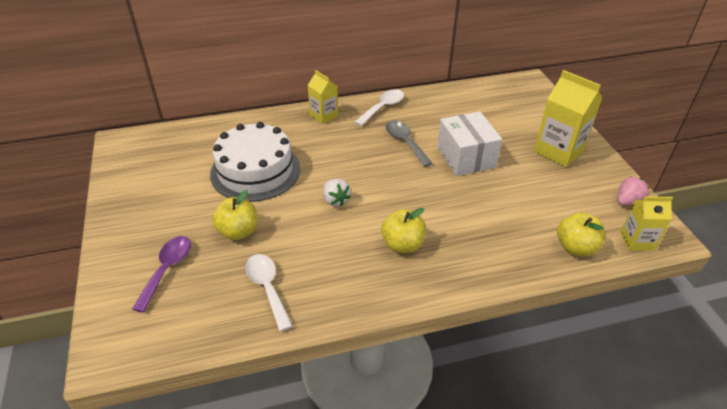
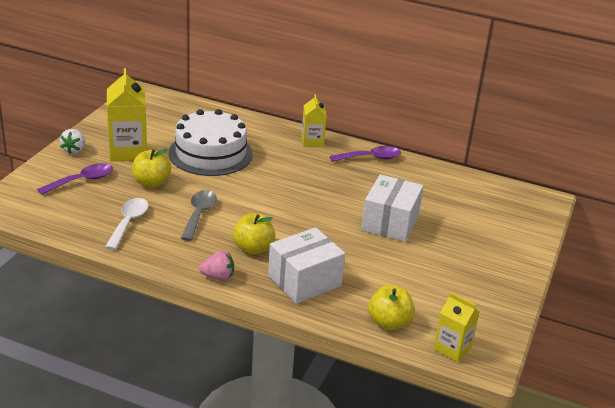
camera: 35 degrees right, 10 degrees down
(335, 200) = (243, 199): white strawberry -> white strawberry (74, 150)
(383, 107) = (370, 158): white spoon -> purple spoon
(405, 142) = (353, 189): grey spoon -> grey spoon (199, 214)
(476, 250) = (304, 281): none -> white box
(558, 151) = (484, 260): yellow carton -> yellow carton (128, 151)
(627, 201) = (490, 322): pink strawberry -> pink strawberry (218, 277)

